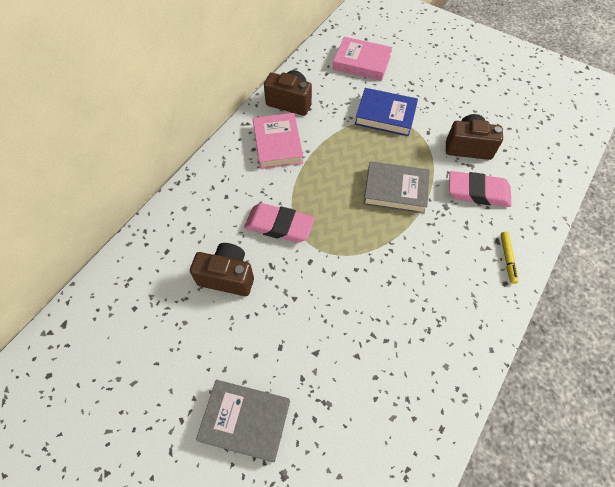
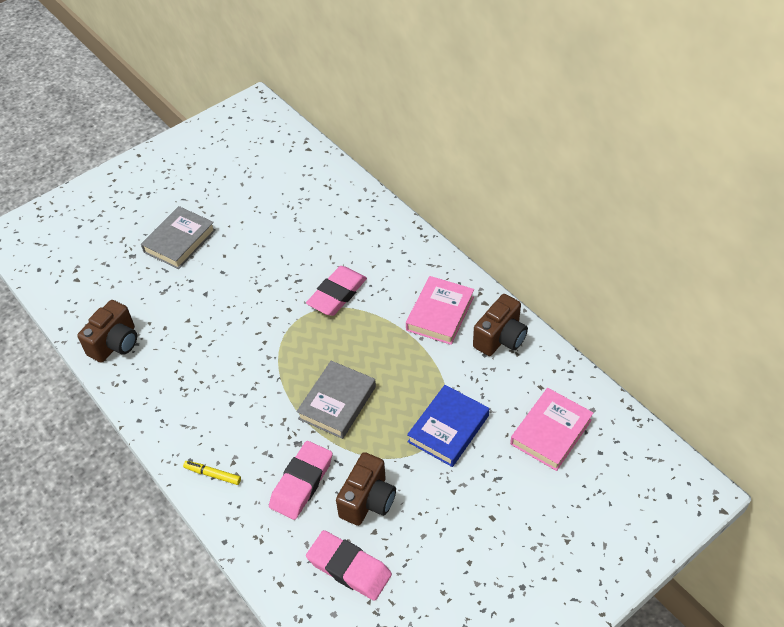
camera: 110 degrees right, 10 degrees down
(227, 276) = (302, 248): brown camera -> brown camera (115, 344)
(277, 144) = (440, 313): pink book -> pink book turned 75 degrees counterclockwise
(522, 144) = (349, 568): none -> pink eraser

